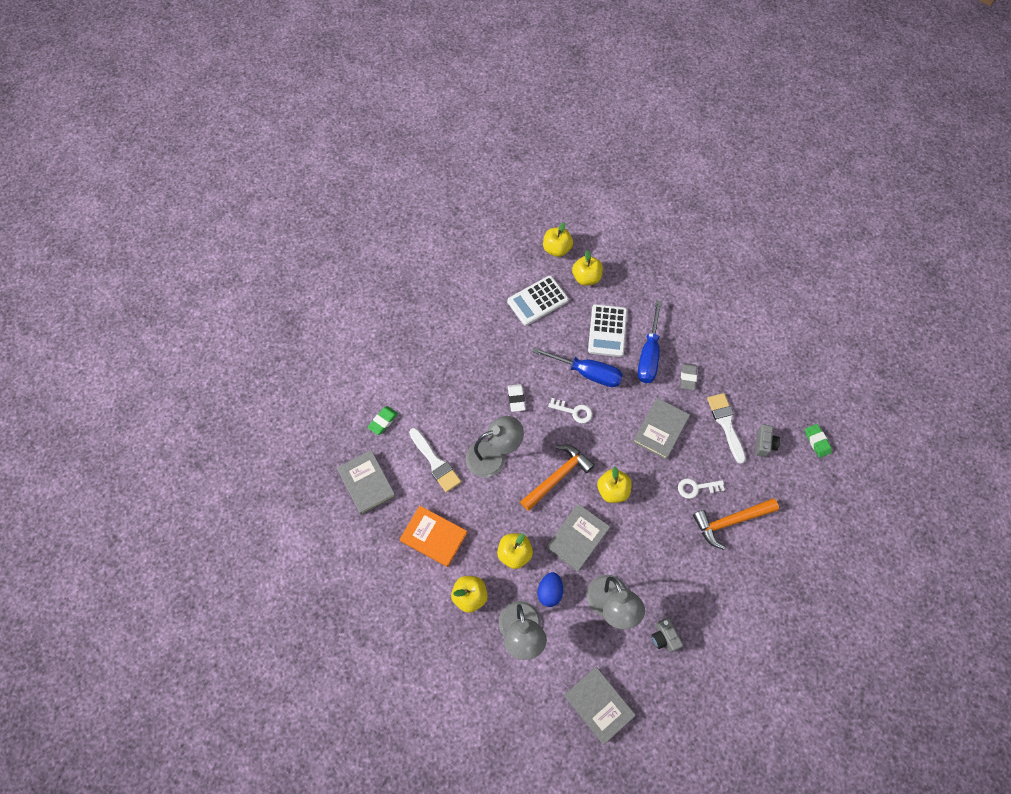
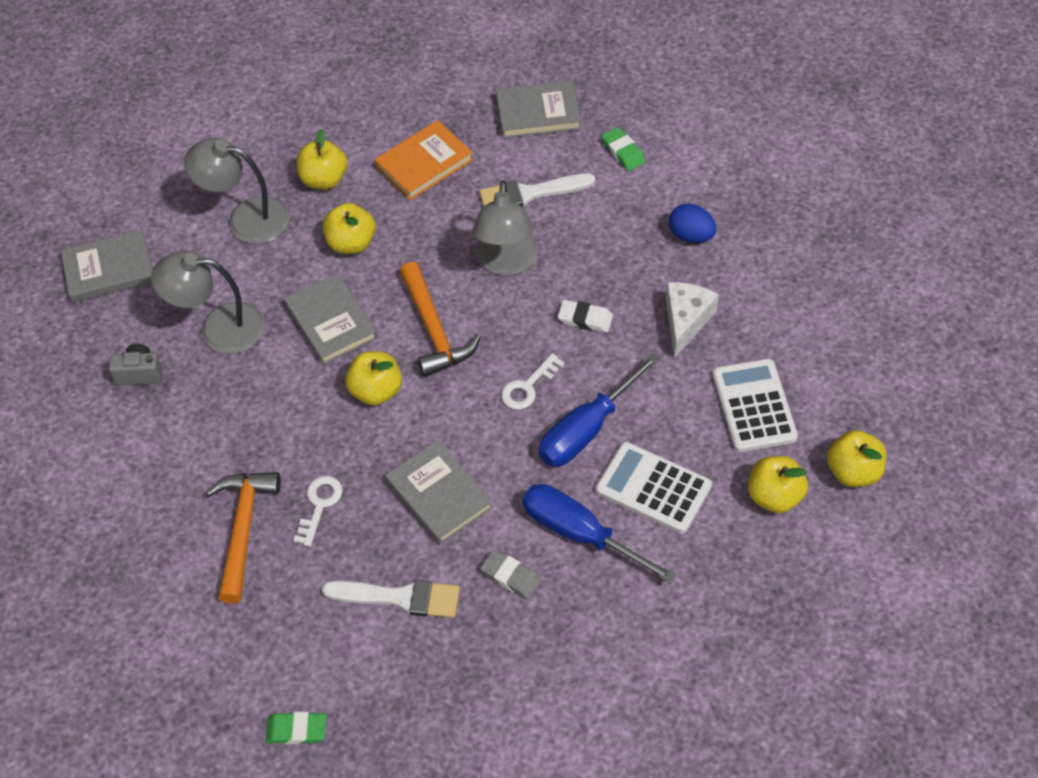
camera: 115 degrees right, 10 degrees down
(497, 348) = (686, 321): none -> white cheese
(550, 592) = (278, 265): blue egg -> blue egg (691, 235)
(764, 444) = (336, 640): grey camera -> none

